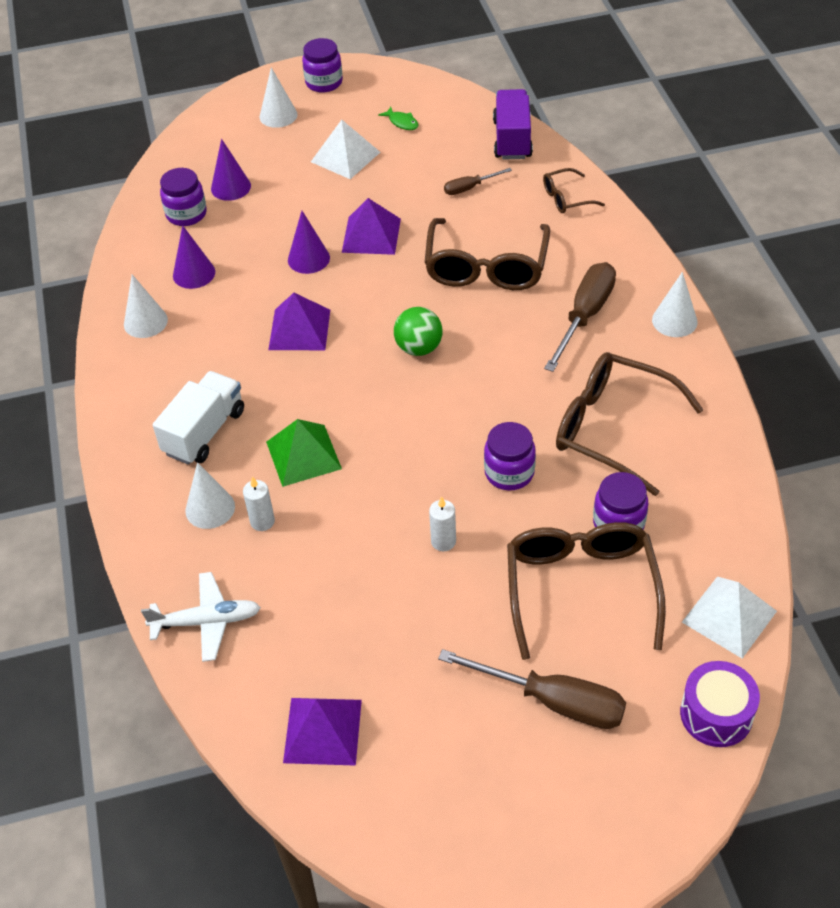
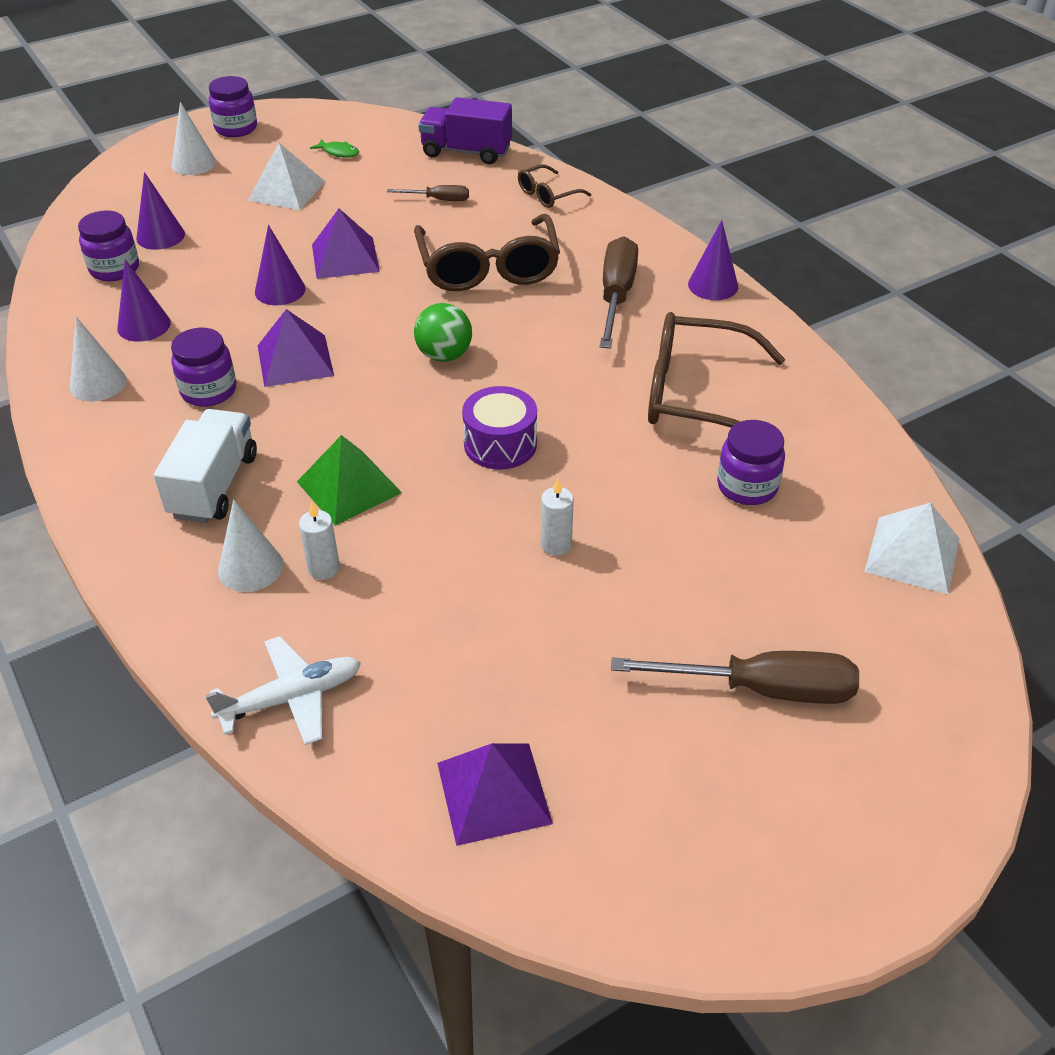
camera: 20 degrees left, 5 degrees down
(469, 188) = (439, 200): brown screwdriver -> brown screwdriver turned 135 degrees counterclockwise
(509, 473) = (601, 459): purple jar -> purple jar (209, 391)
(512, 139) = (466, 152): purple truck -> purple truck turned 60 degrees counterclockwise
(581, 588) = (736, 561): brown glasses -> none
(674, 321) = (713, 285): white cone -> purple cone
(716, 714) = (950, 659): purple drum -> purple drum (500, 444)

